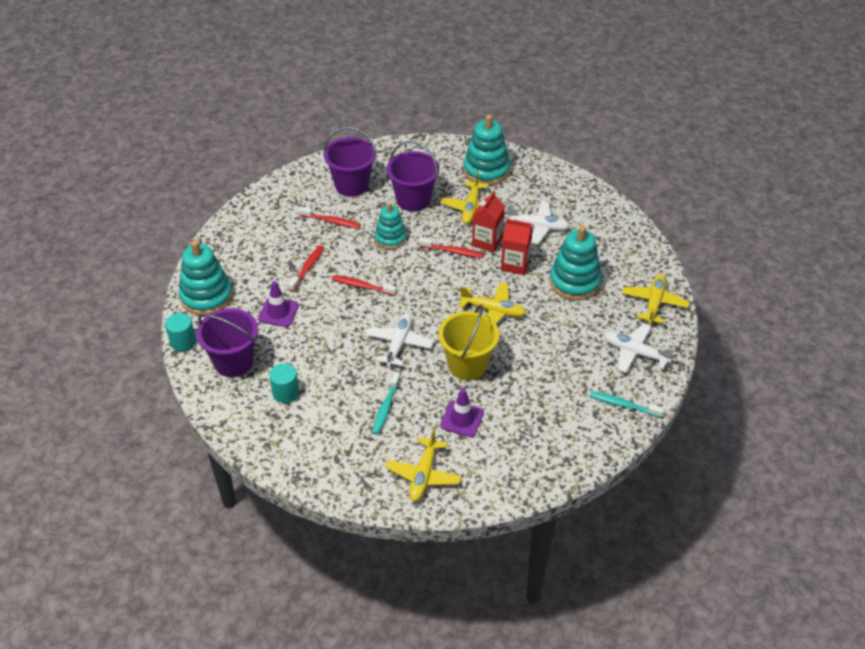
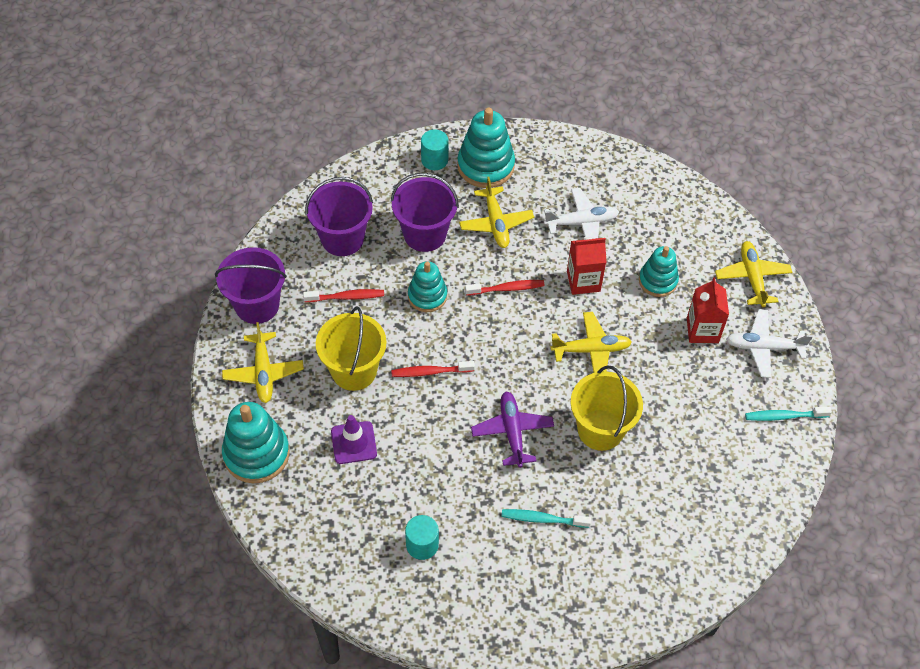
camera: 25 degrees left, 10 degrees up
(183, 342) = (264, 525): turquoise cylinder -> turquoise cylinder (434, 160)
(233, 362) = (339, 528): purple bucket -> purple bucket (257, 305)
(307, 268) = (354, 371): red toothbrush -> yellow bucket
(385, 408) = (542, 519): turquoise toothbrush -> turquoise toothbrush turned 105 degrees clockwise
(398, 344) = (512, 432): white plane -> purple plane
(423, 475) = (627, 586): yellow plane -> yellow plane (263, 372)
(462, 419) = (631, 500): purple traffic cone -> none
(487, 241) = (537, 262): red carton -> red carton (702, 330)
(574, 282) = (658, 281): turquoise stacking toy -> turquoise stacking toy, size x0.64

